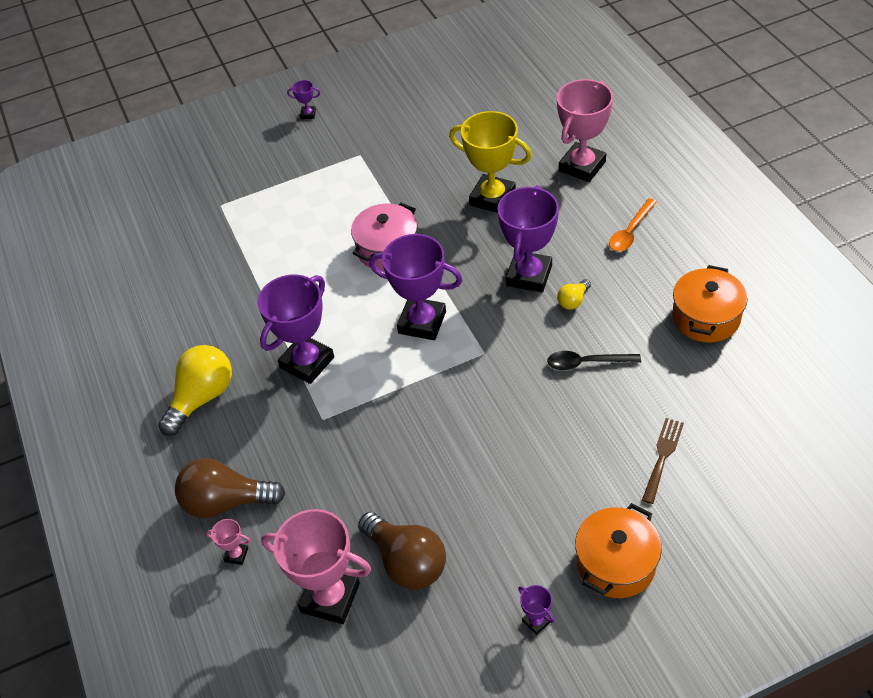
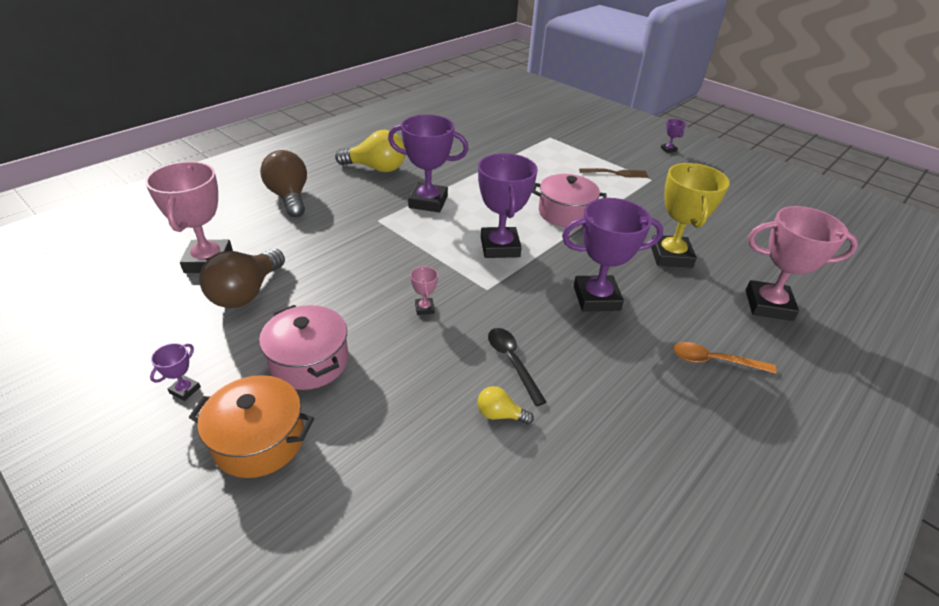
camera: 60 degrees right, 10 degrees down
(236, 555) = (244, 211): pink trophy -> pink trophy (424, 308)
(533, 515) = (309, 361): none -> pink pot
(573, 301) = (586, 335): yellow light bulb -> yellow light bulb (500, 414)
(662, 456) = (413, 454): brown fork -> brown fork (616, 173)
(706, 317) = (640, 457): orange pot -> none

